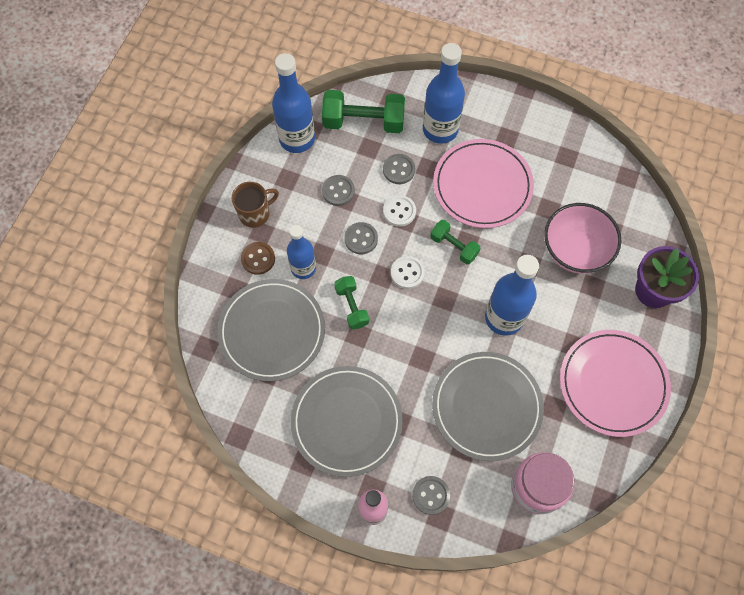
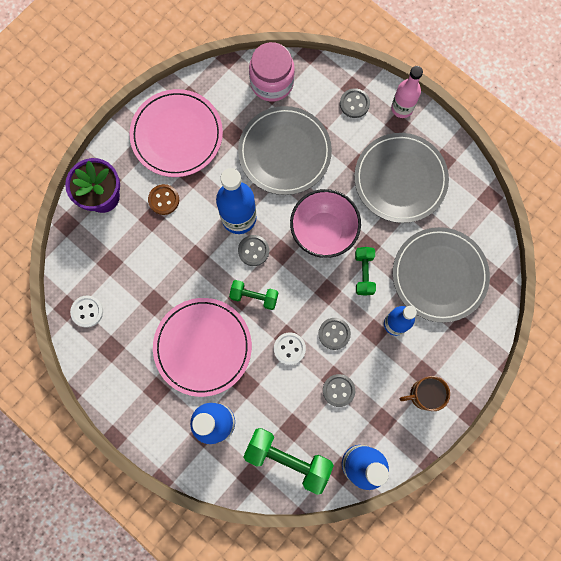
camera: 160 degrees left, 10 degrees up
(258, 259) = (433, 347): brown button -> brown button (164, 200)
(399, 170) = (273, 392): grey button -> grey button (253, 251)
(407, 273) = (305, 286): white button -> white button (87, 311)
(454, 246) = (254, 296): green dumbbell -> green dumbbell turned 45 degrees counterclockwise
(575, 251) = (150, 254): pink bowl -> pink bowl (323, 231)

